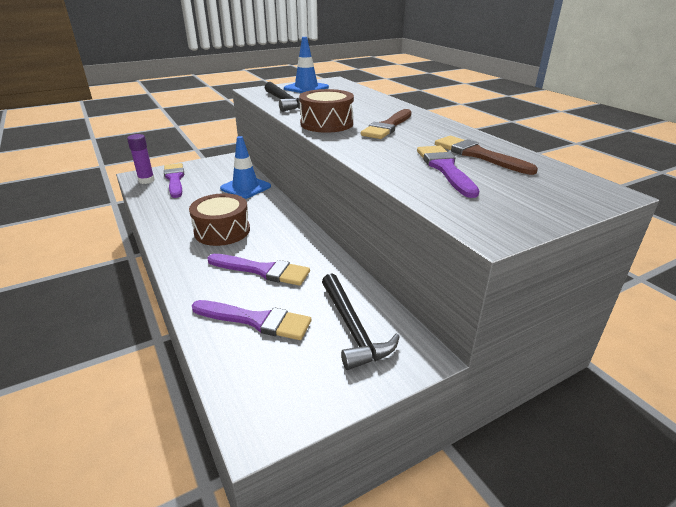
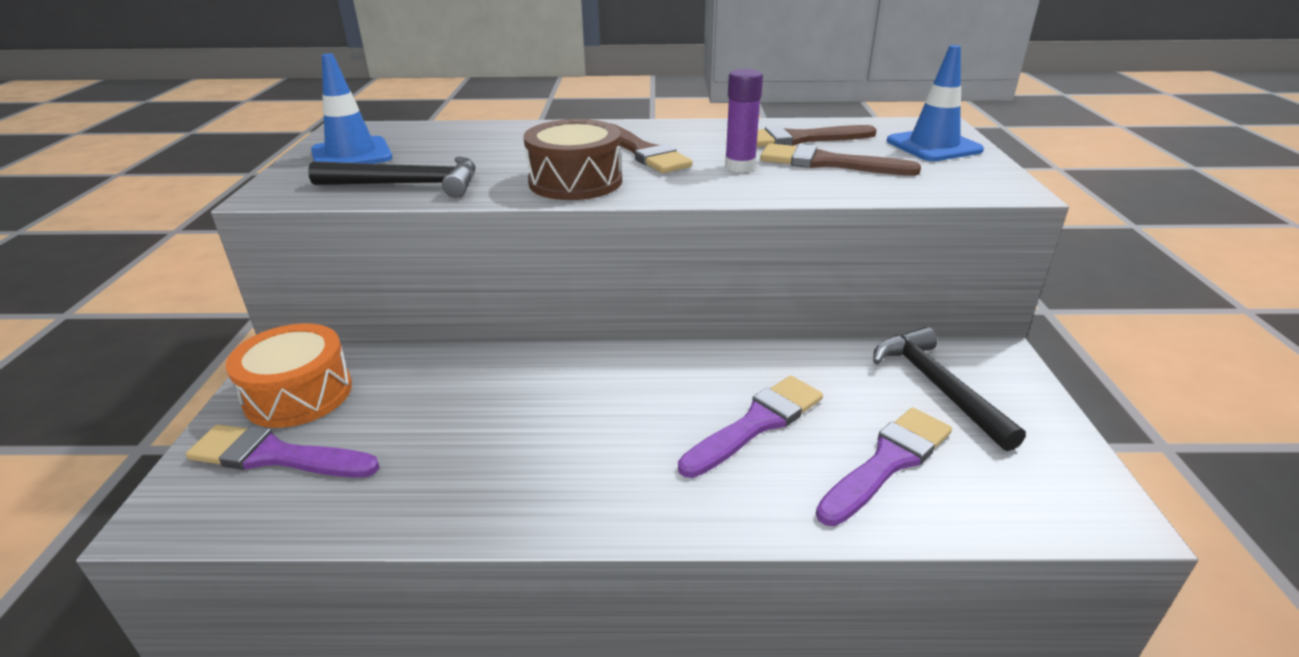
camera: 60 degrees left, 0 degrees up
(146, 180) = (216, 504): purple glue stick -> purple glue stick (740, 166)
(211, 169) = (299, 394): none -> orange drum
(222, 231) = (590, 437): brown drum -> none
(245, 187) = (445, 372): blue traffic cone -> blue traffic cone (933, 146)
(352, 328) = (937, 386): black hammer -> black hammer turned 120 degrees counterclockwise
(445, 169) = (827, 163): purple brush -> brown brush

